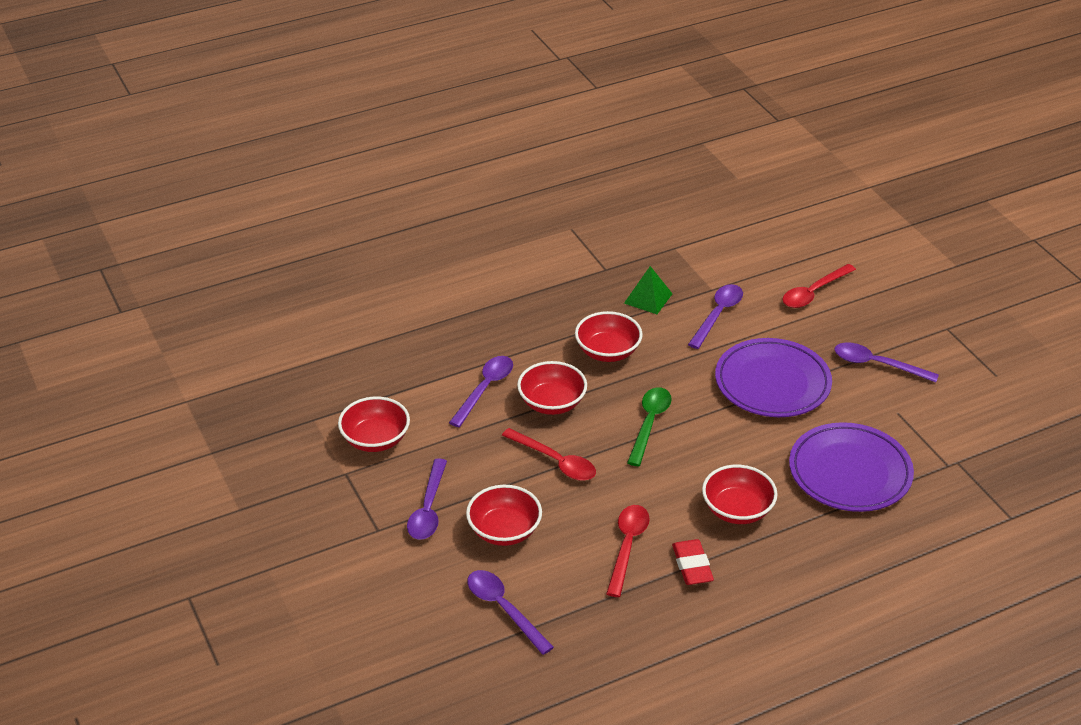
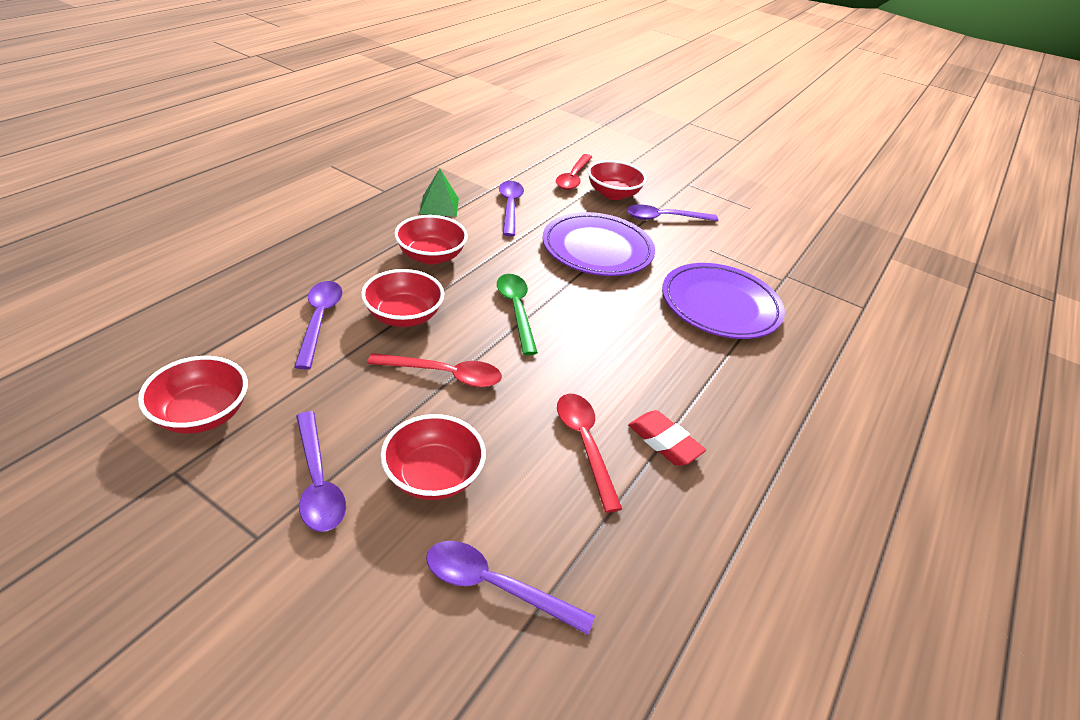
camera: 35 degrees left, 0 degrees up
(737, 510) = (659, 368): red bowl -> red bowl (613, 194)

